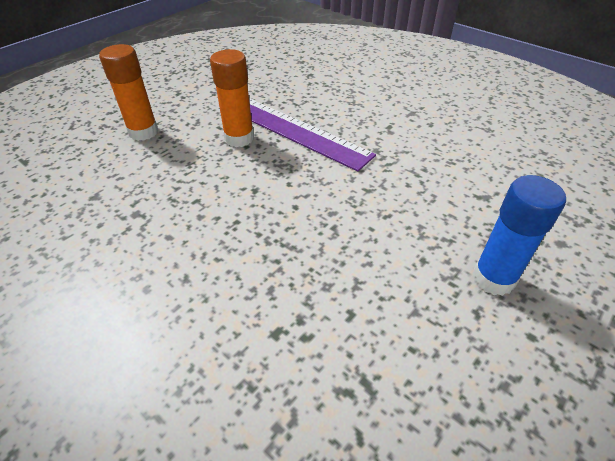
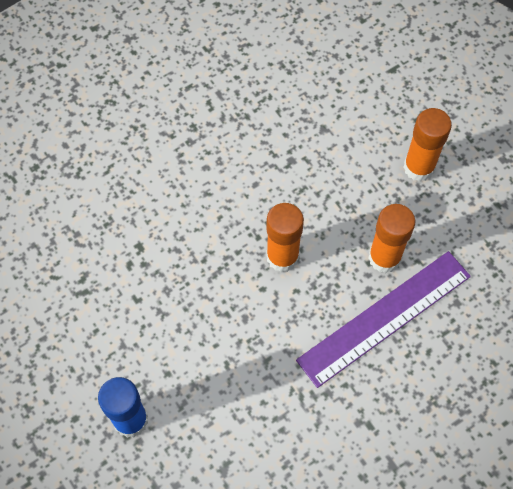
camera: 105 degrees right, 20 degrees up
(255, 198) = (282, 257): none -> orange glue stick

